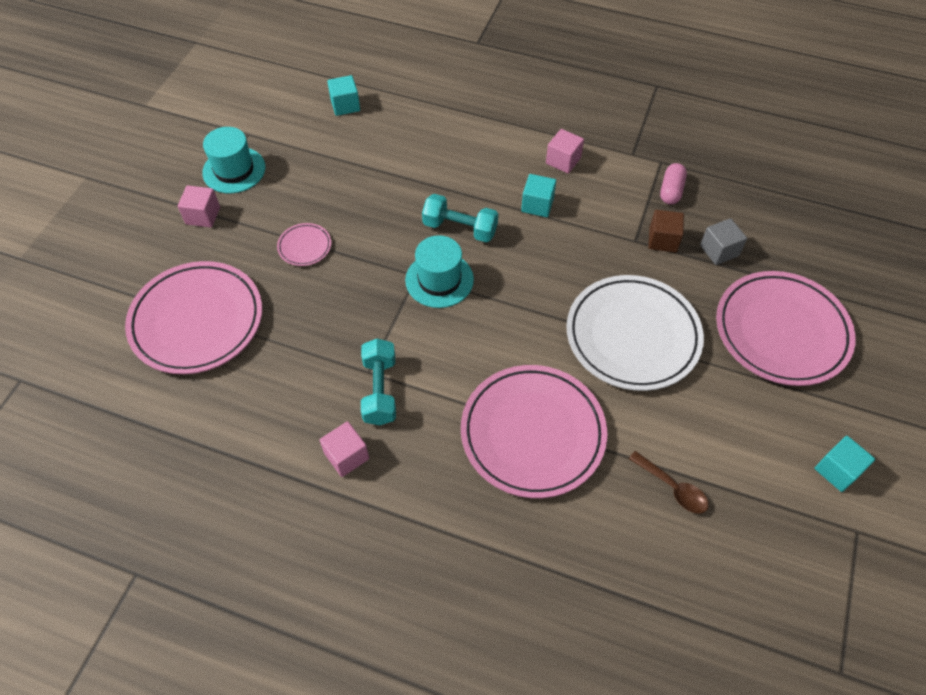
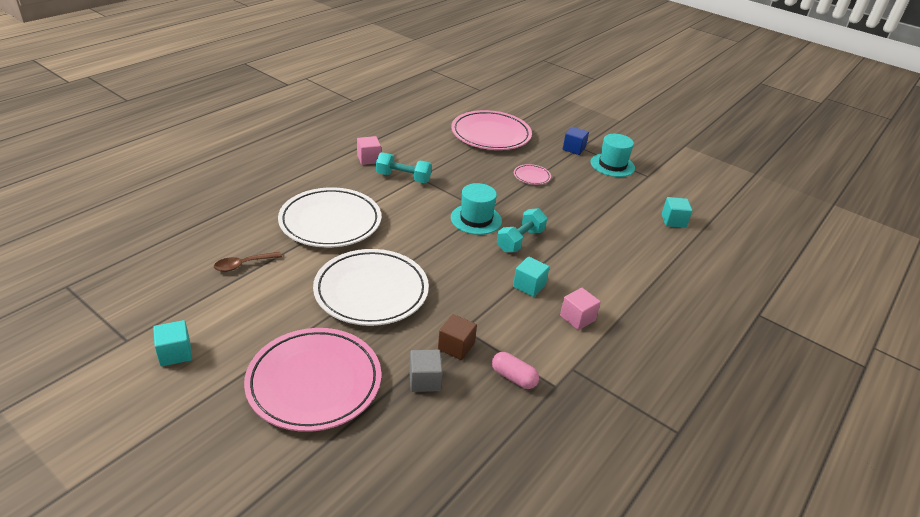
camera: 105 degrees right, 20 degrees down
(203, 215) = (573, 149): pink cube -> blue cube
(532, 433) = (330, 222): pink plate -> white plate

